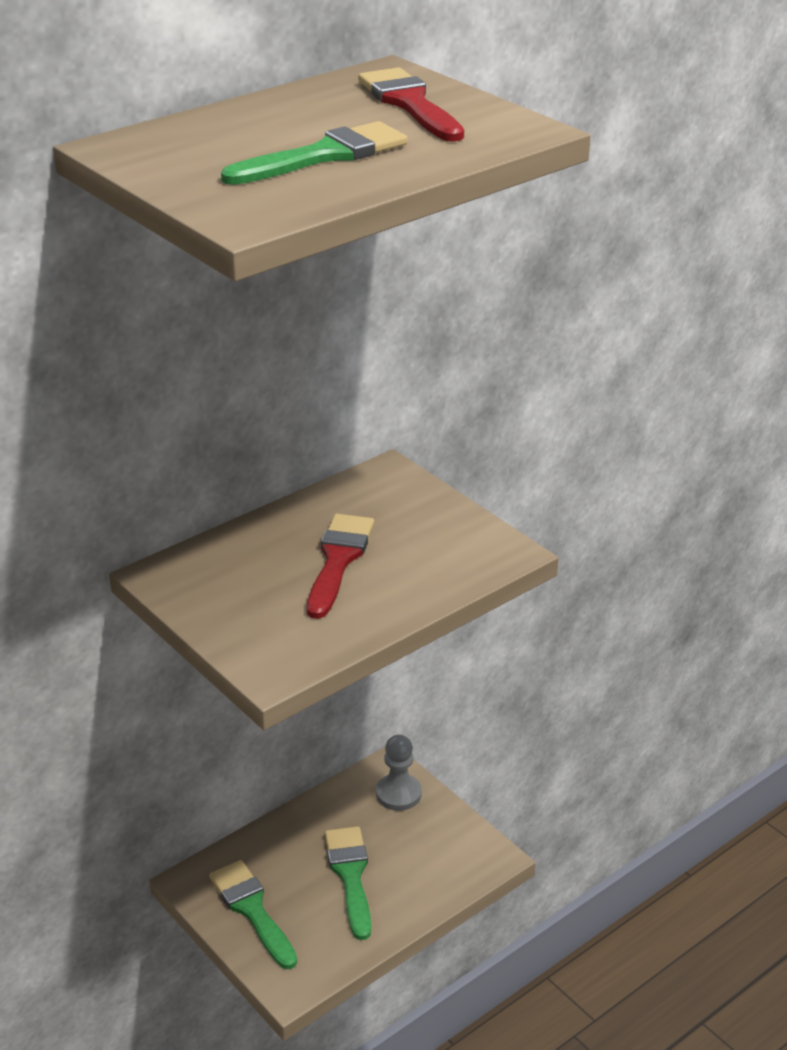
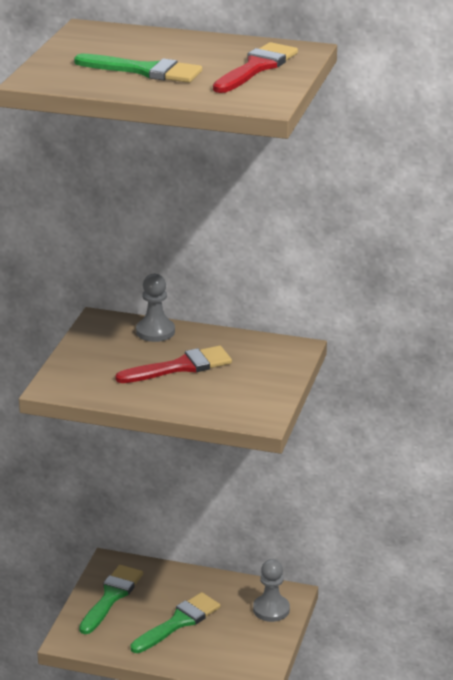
camera: 55 degrees right, 5 degrees down
(238, 546) = (155, 332): none -> grey pawn

